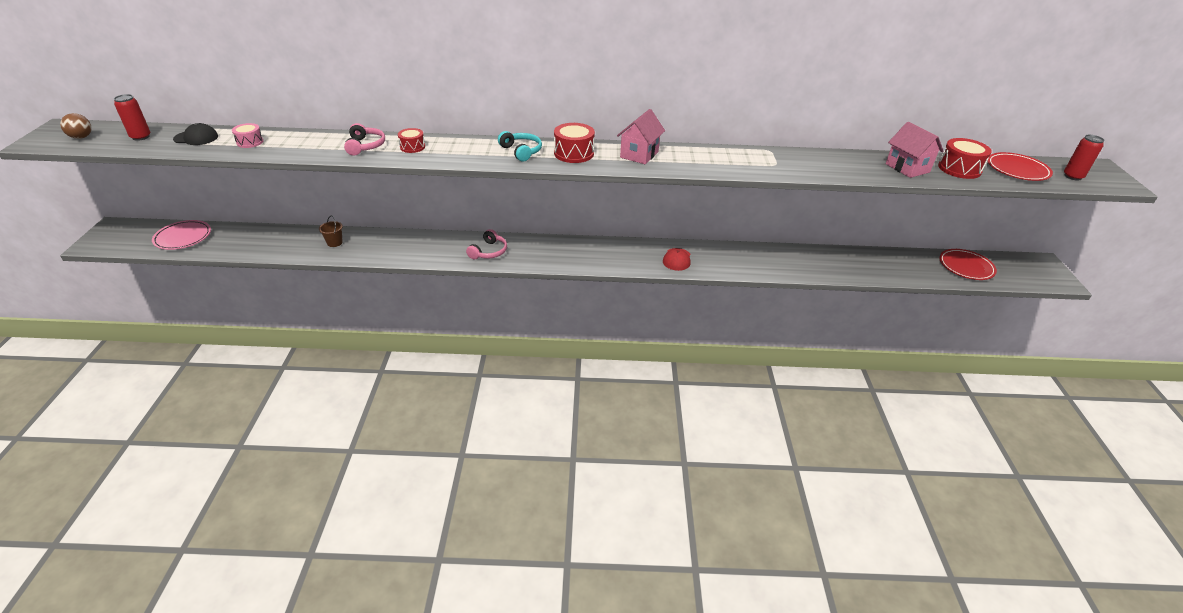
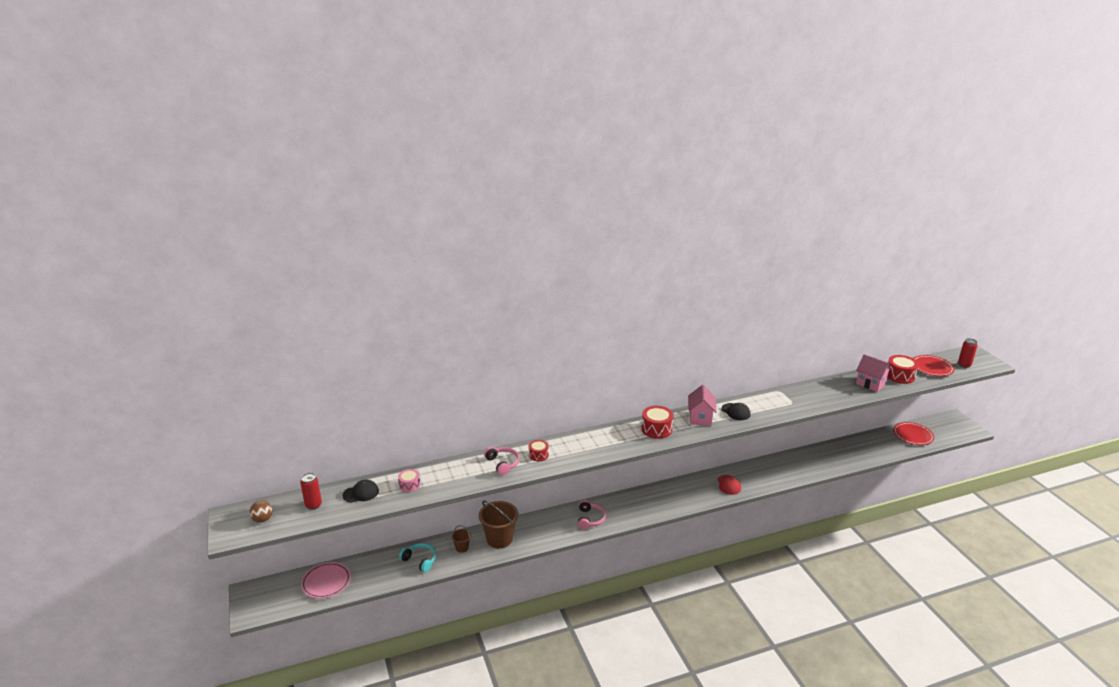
camera: 20 degrees left, 10 degrees down
(378, 245) = (499, 539): none -> brown bucket
(521, 151) = (619, 437): turquoise headphones -> turquoise headphones (420, 560)
(691, 158) = (735, 412): none -> black cap

